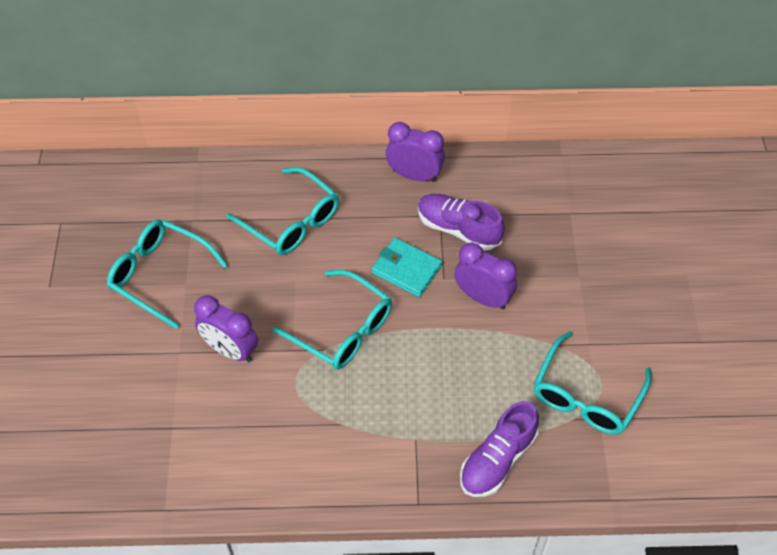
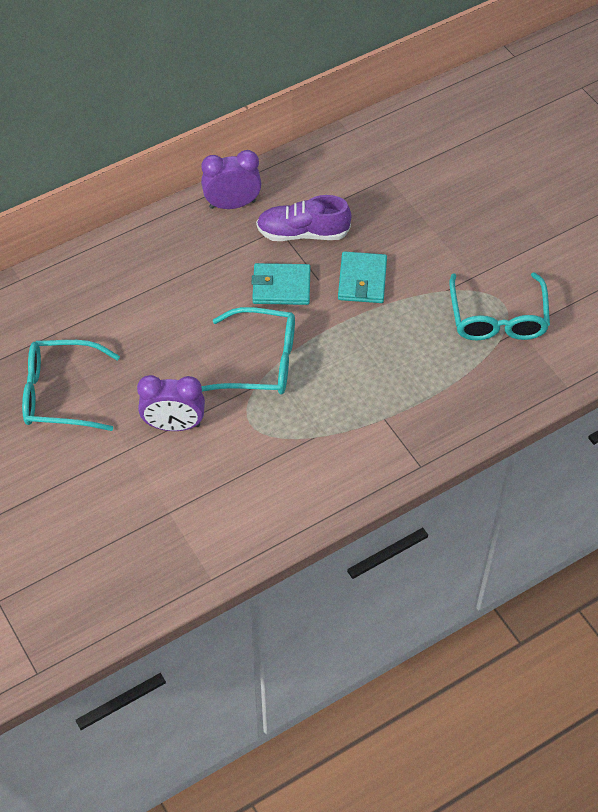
camera: 30 degrees left, 0 degrees up
(291, 221) = (149, 293): turquoise glasses -> none
(483, 298) = (362, 280): purple clock -> turquoise wallet
(497, 459) = (461, 401): purple shoe -> none

